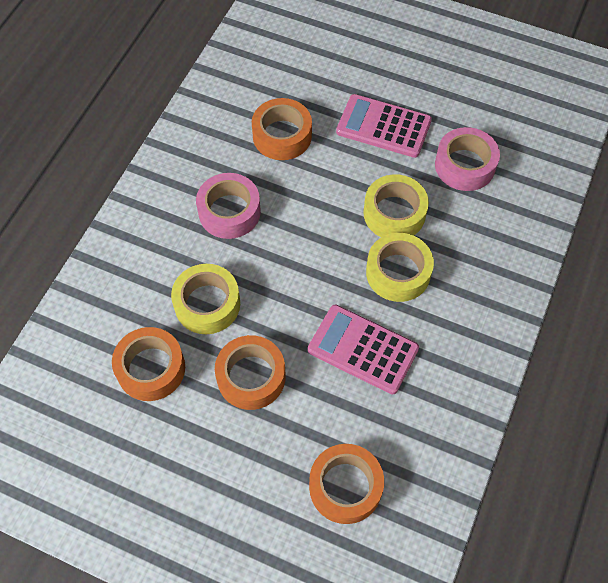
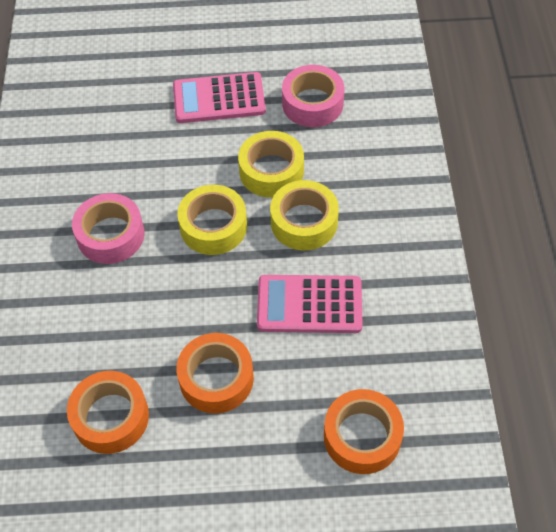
camera: 25 degrees left, 5 degrees down
(207, 304) = (135, 330): yellow tape -> yellow tape (213, 226)
(282, 136) = (125, 145): orange tape -> none

